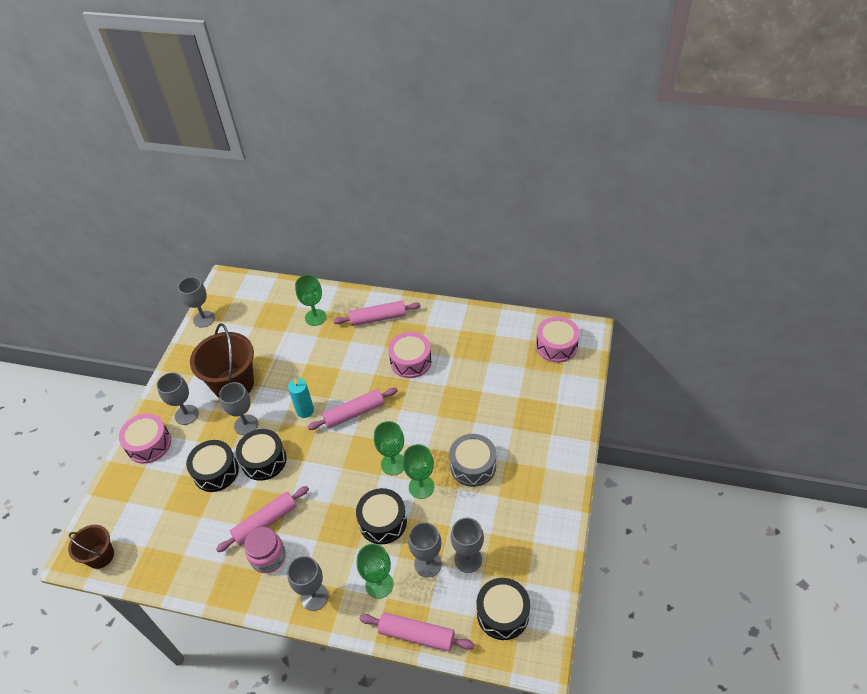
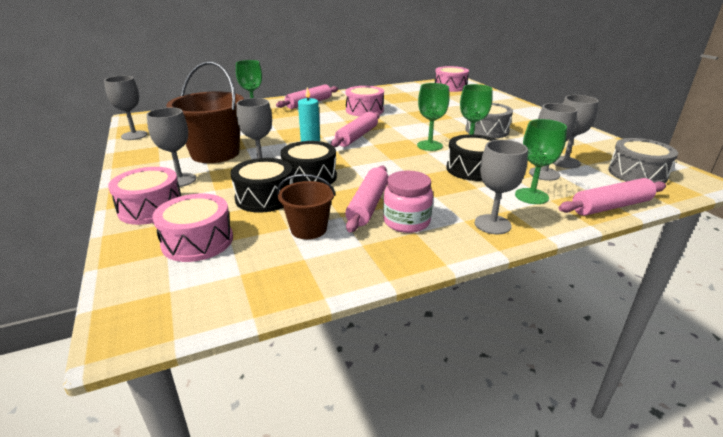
camera: 40 degrees left, 20 degrees down
(100, 556) = (175, 309): brown bucket -> brown bucket (308, 229)
(148, 499) = (197, 241): none -> pink drum
(502, 613) = (637, 173): black drum -> grey drum

